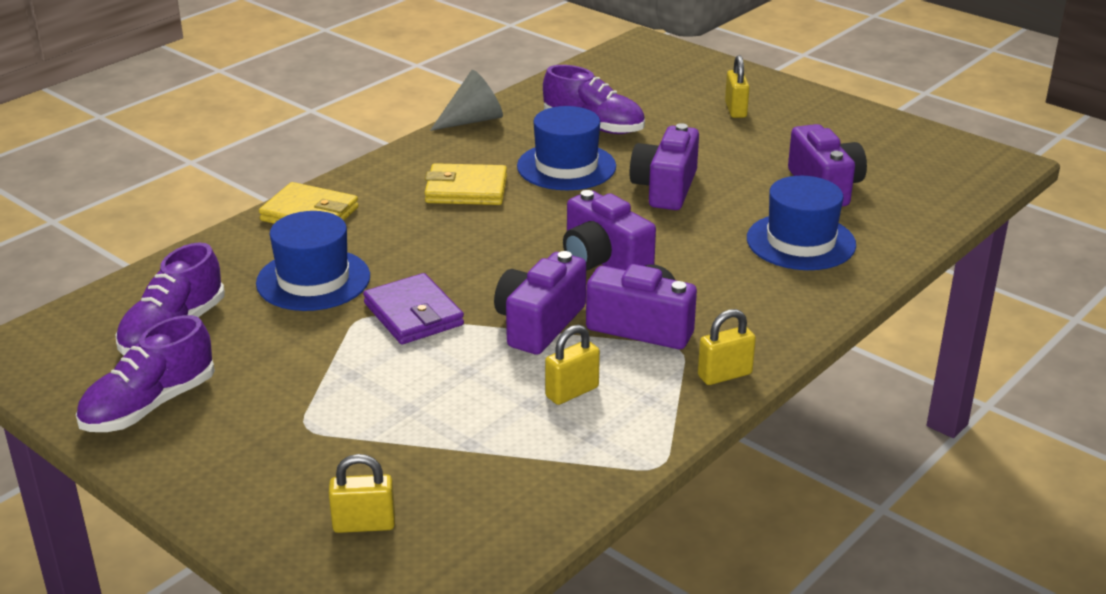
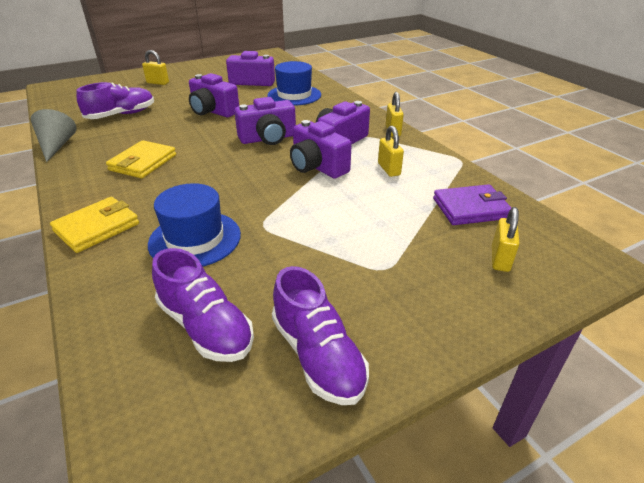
camera: 70 degrees left, 5 degrees up
(413, 314) = (275, 204): purple wallet -> purple wallet (470, 208)
(566, 166) = (156, 130): blue hat -> none

